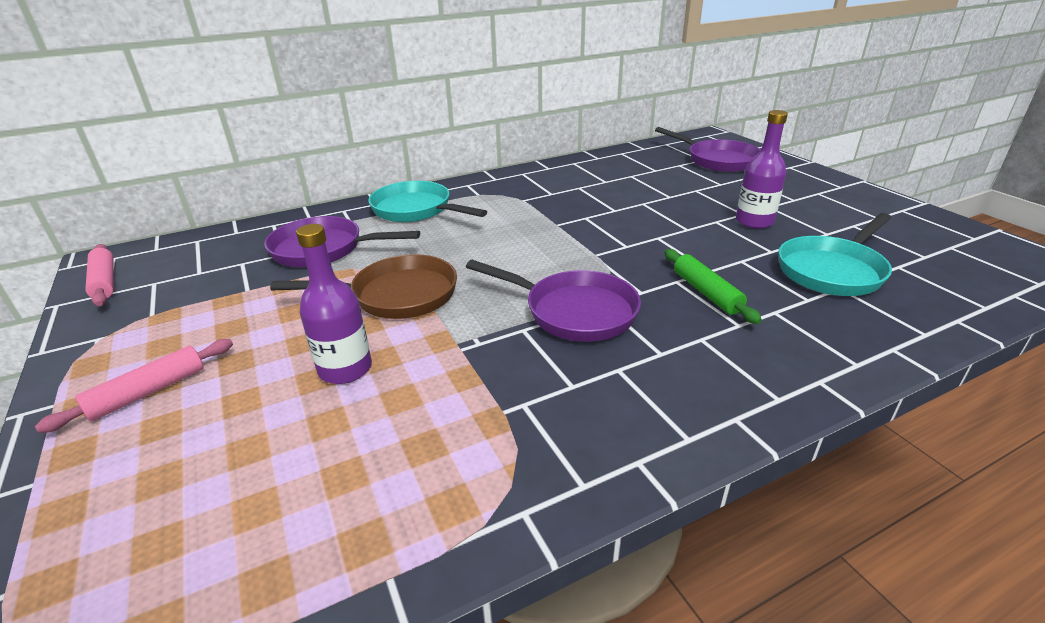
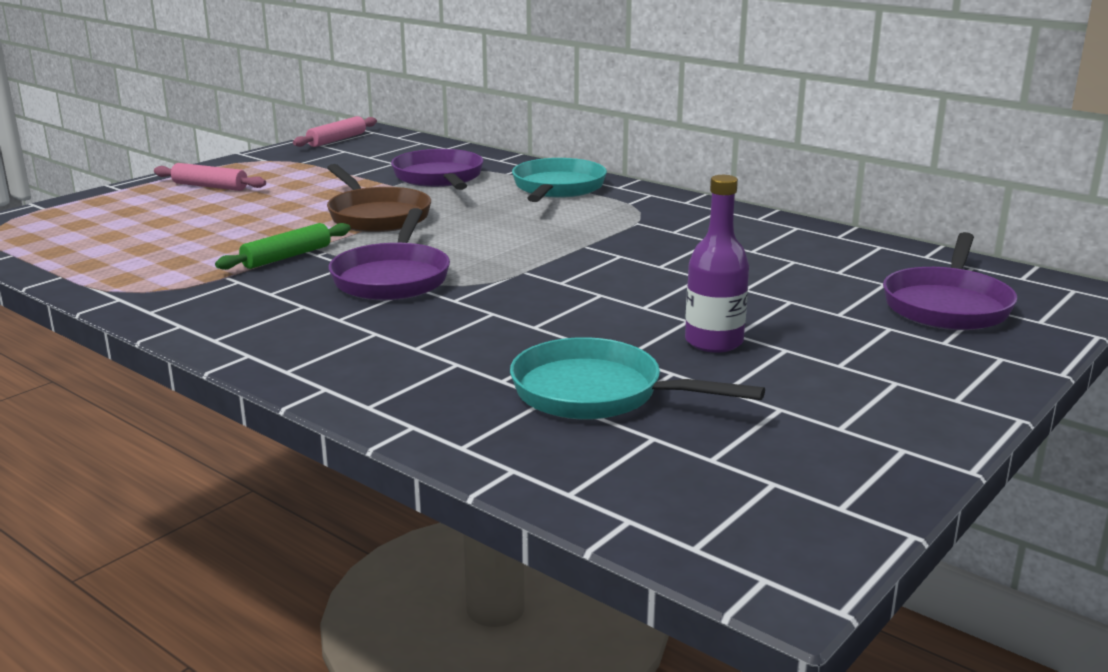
camera: 65 degrees right, 10 degrees down
(345, 369) = (259, 224): purple bottle -> none
(706, 292) = (476, 328): green rolling pin -> green rolling pin (287, 257)

